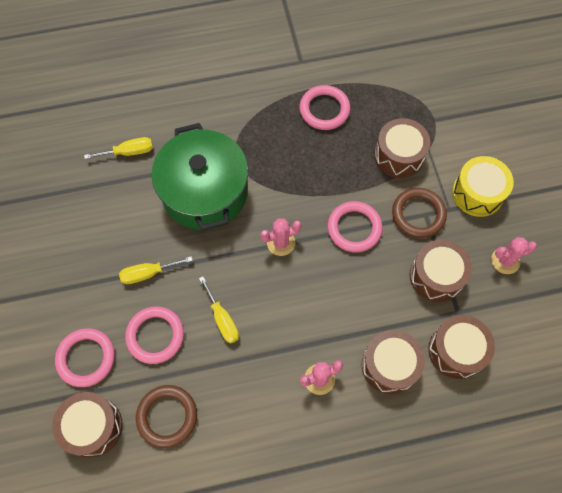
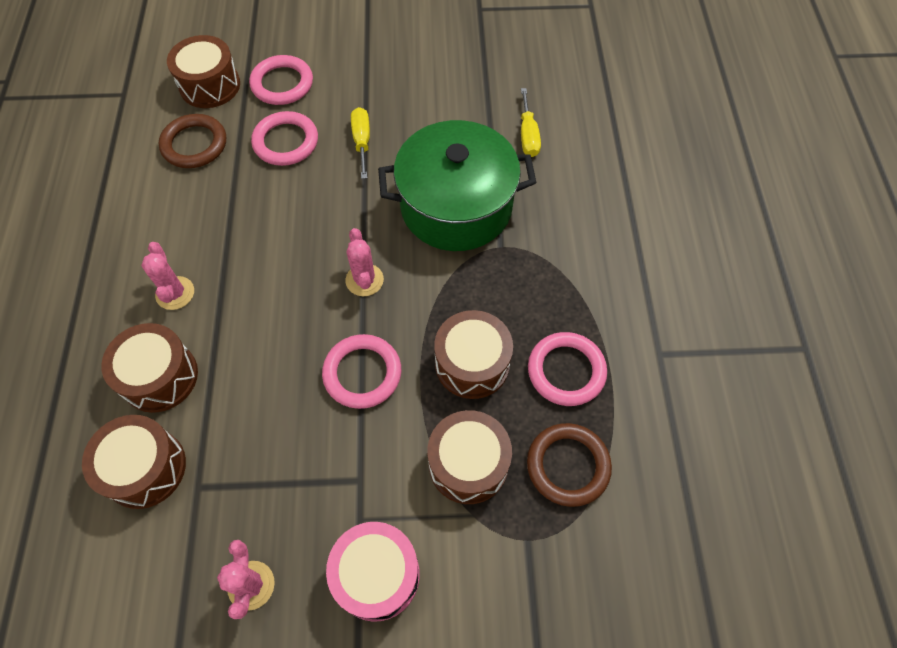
camera: 100 degrees right, 5 degrees down
(222, 319) = (283, 205): yellow screwdriver -> none
(418, 214) = (362, 468): brown ring -> brown ring (568, 466)
(436, 276) = (259, 469): brown drum -> brown drum (472, 364)
(477, 193) = (377, 575): yellow drum -> pink drum

